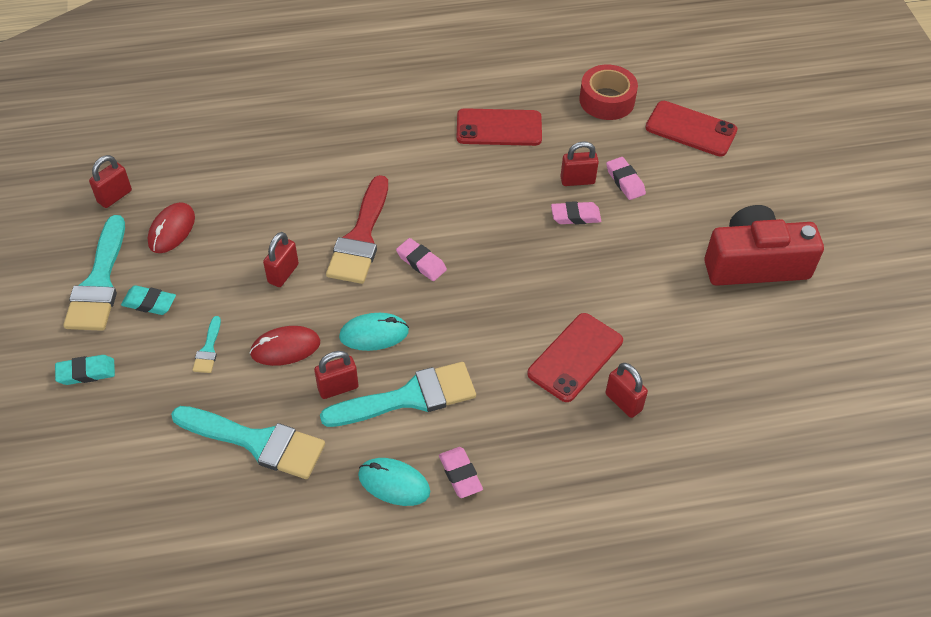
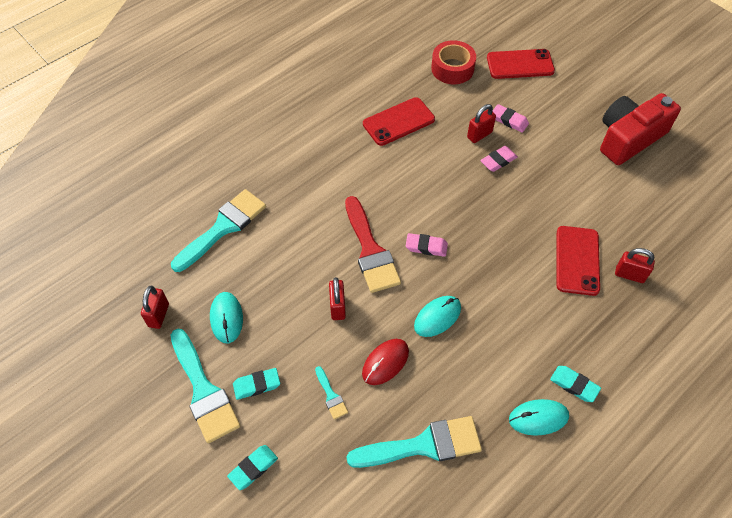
camera: 30 degrees left, 5 degrees up
(172, 230) = (226, 318): red mouse -> turquoise mouse
(338, 388) = (445, 371): red padlock -> none
(409, 397) = (498, 350): turquoise brush -> turquoise brush (223, 227)
(460, 474) = (574, 385): pink eraser -> turquoise eraser

